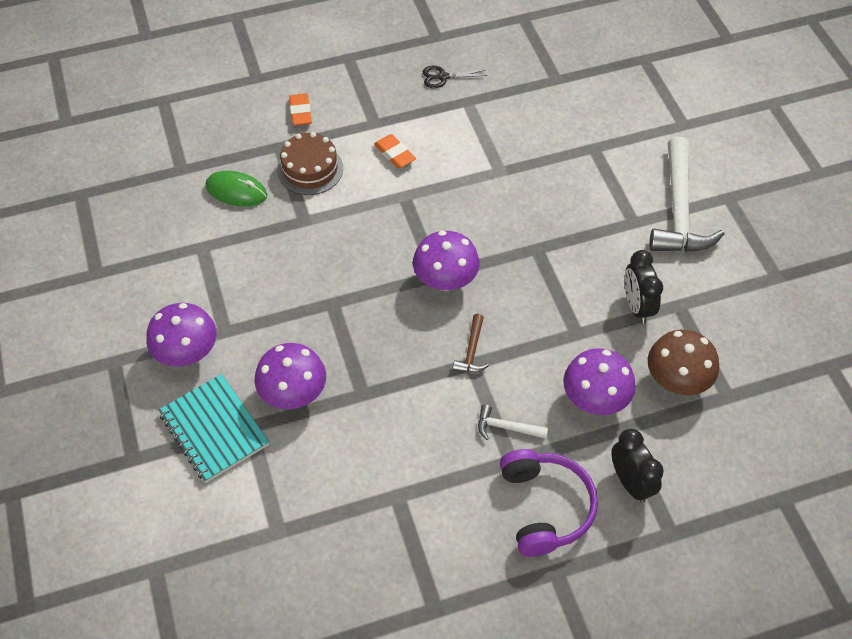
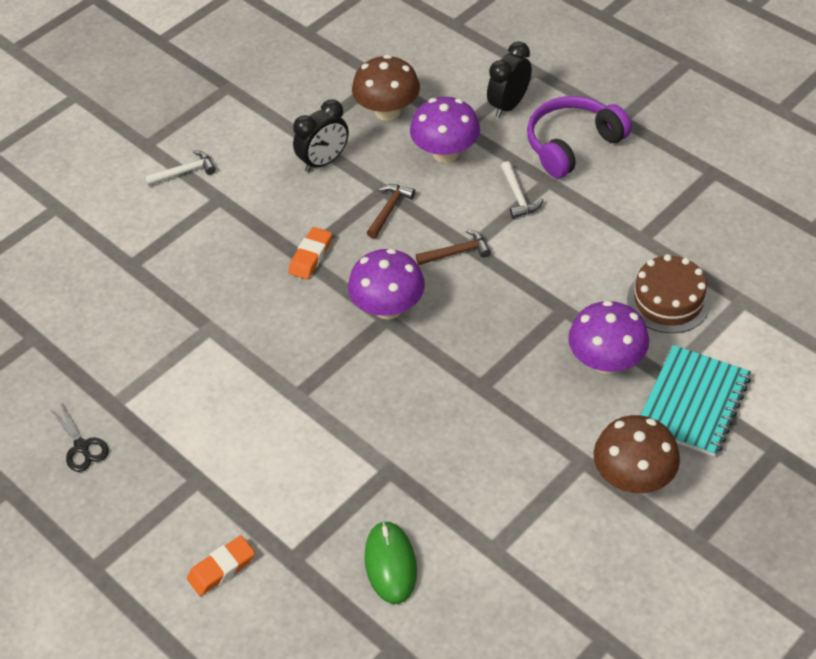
camera: 115 degrees left, 5 degrees down
(187, 353) = (633, 477): purple mushroom -> brown mushroom
(310, 169) = (310, 506): brown cake -> brown cake (668, 300)
(394, 154) = (238, 434): orange eraser -> orange eraser (310, 256)
(550, 327) = (389, 210): none -> brown hammer
(679, 211) = (185, 172): white hammer -> white hammer, size x0.44

